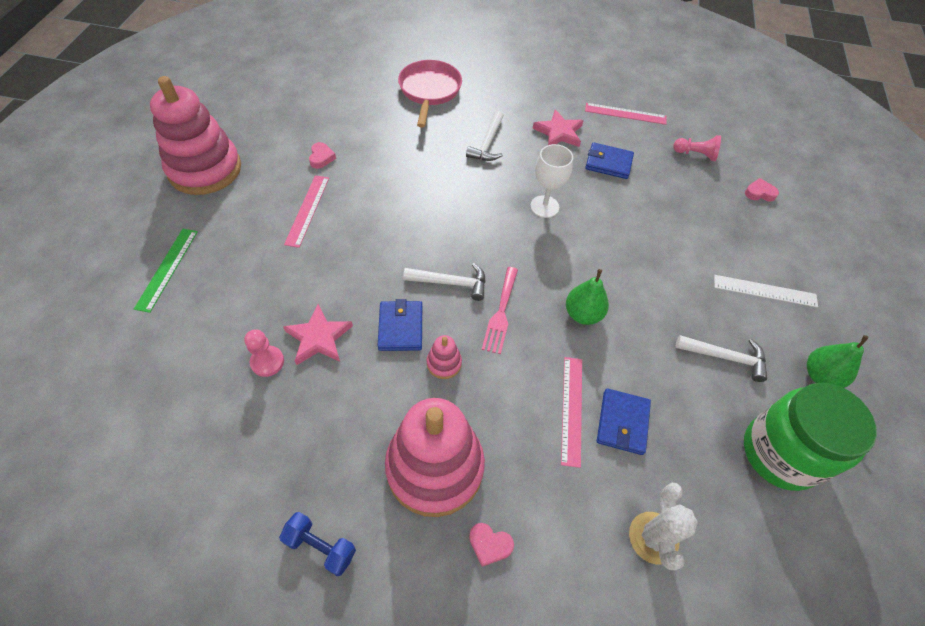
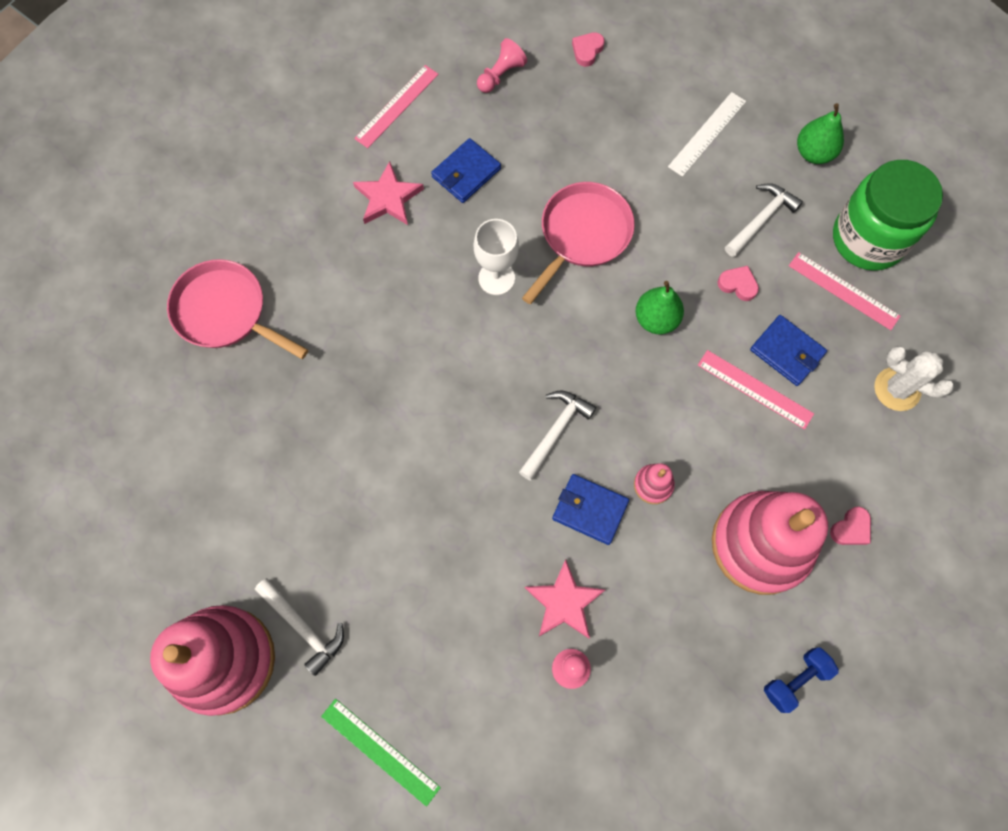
camera: 60 degrees left, 15 degrees up
(307, 210) = (366, 550): pink ruler -> pink ruler (843, 291)
(321, 158) = (281, 500): pink heart -> pink heart (738, 285)
(487, 144) = (363, 289): white hammer -> white hammer (303, 627)
(501, 313) = (618, 399): pink fork -> none
(615, 242) = (582, 235): none -> pink pan

